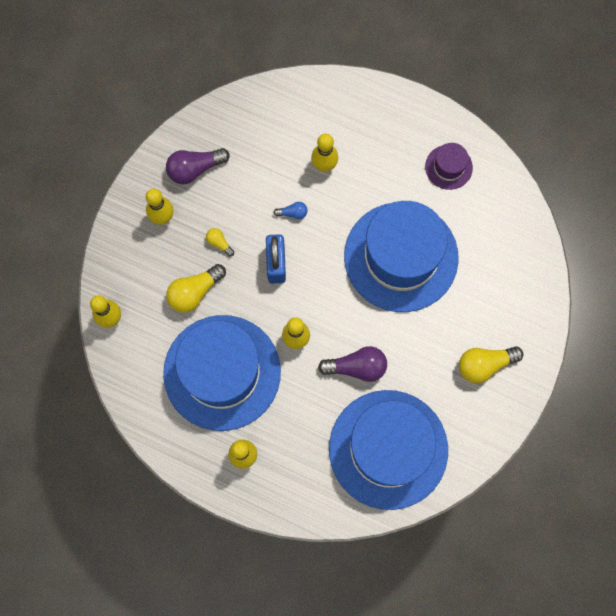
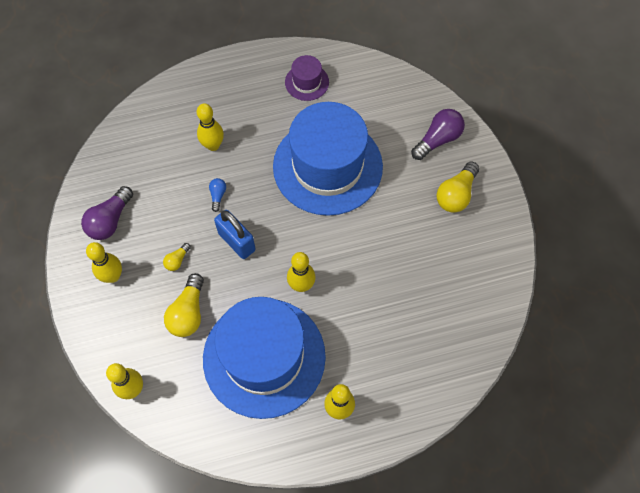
camera: 40 degrees left, 10 degrees down
(219, 243) = (177, 260): yellow light bulb -> yellow light bulb turned 60 degrees counterclockwise
(293, 213) = (218, 196): blue light bulb -> blue light bulb turned 45 degrees counterclockwise
(357, 367) = (366, 269): purple light bulb -> purple light bulb (438, 140)
(388, 449) = (444, 310): blue hat -> none

